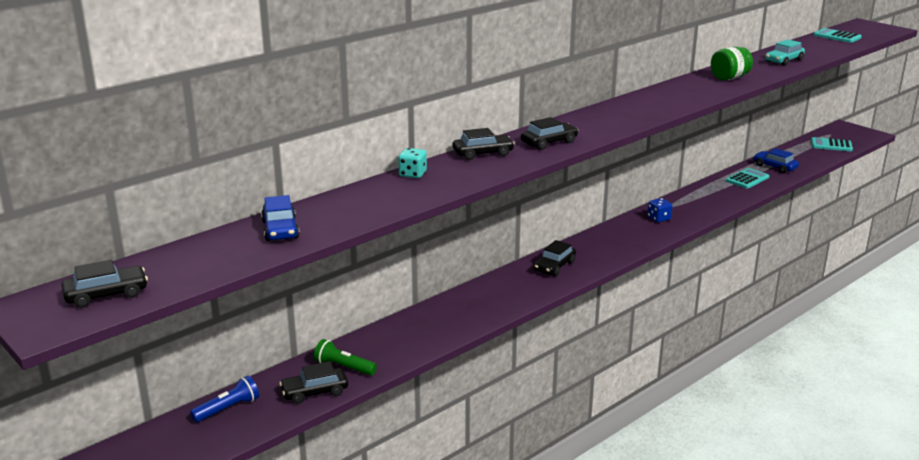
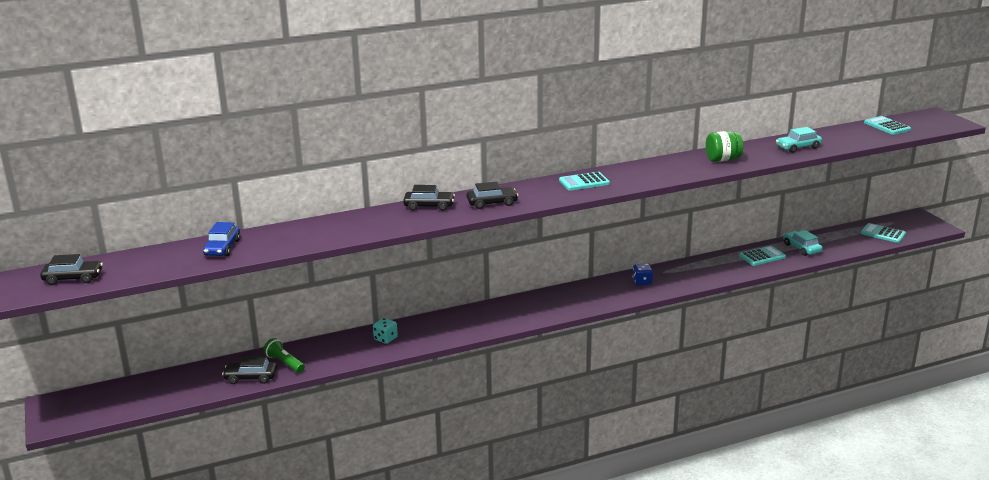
camera: 20 degrees right, 0 degrees up
(228, 408) = (184, 378): blue flashlight -> none
(412, 174) = (357, 216): turquoise dice -> turquoise dice (385, 339)
(554, 266) = (512, 310): black car -> none
(621, 112) = (584, 182): none -> turquoise calculator
(775, 167) = (801, 248): blue car -> turquoise car

